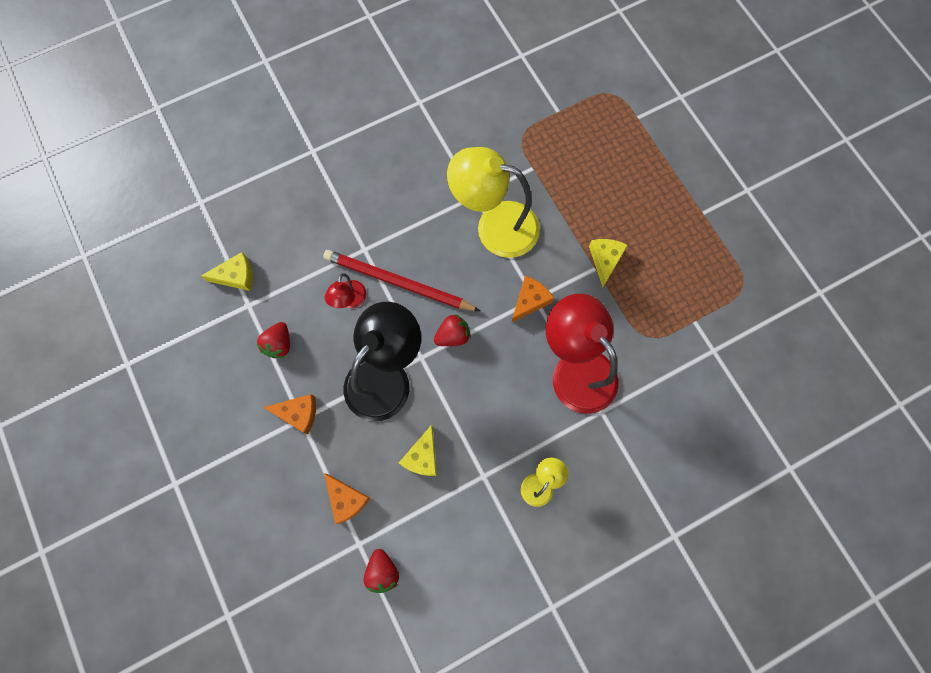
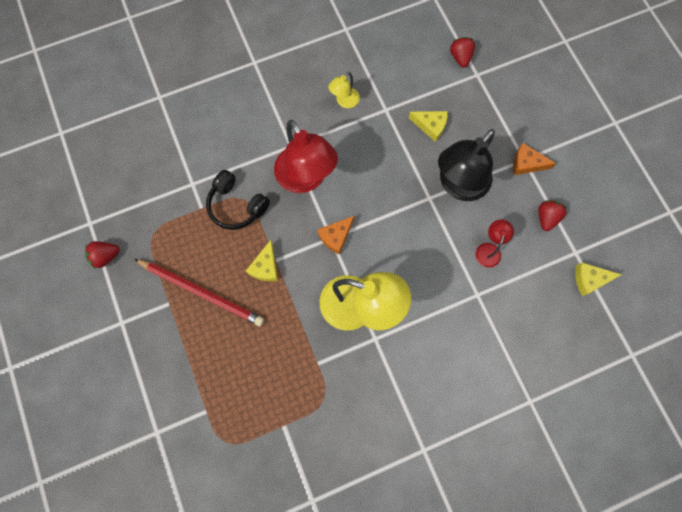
camera: 175 degrees left, 0 degrees up
(346, 499) = (487, 102): orange cheese -> none
(398, 282) = (447, 262): red pencil -> red pencil (202, 292)
(422, 456) = (430, 126): yellow cheese -> yellow cheese turned 90 degrees clockwise
(453, 335) = (402, 213): red strawberry -> red strawberry (105, 256)
(653, 327) = (237, 206): none -> black headphones

